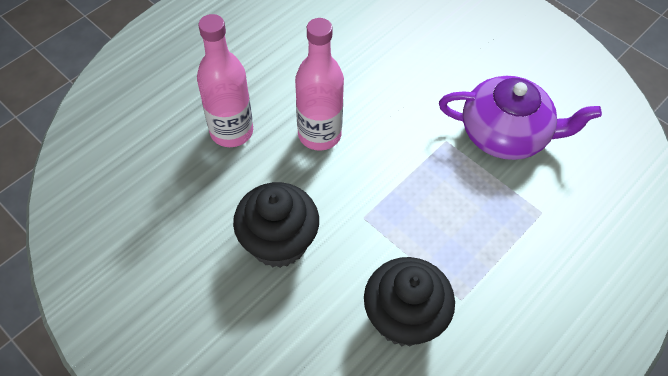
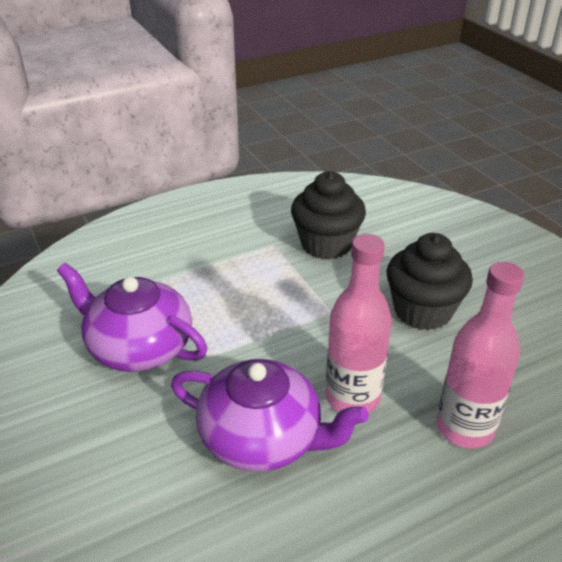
camera: 160 degrees left, 20 degrees down
(372, 88) = (262, 438): none -> purple teapot

